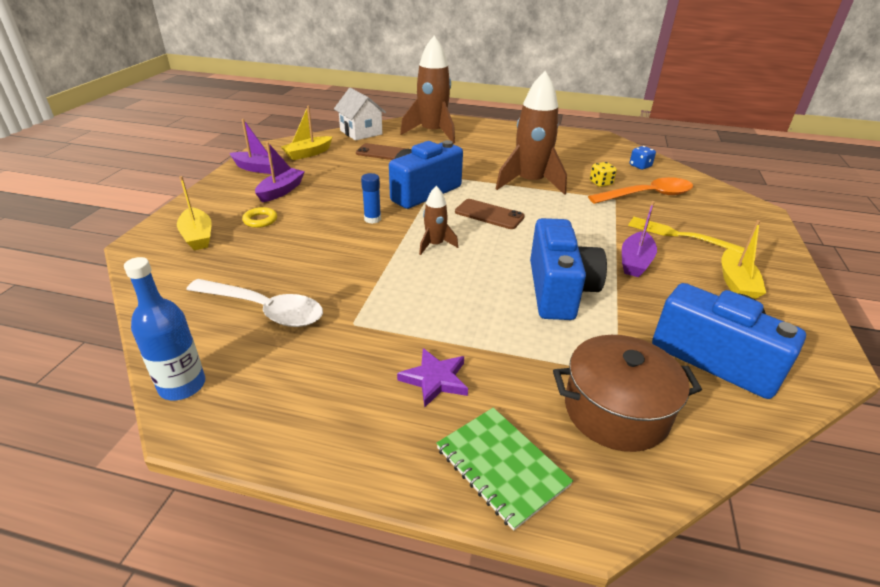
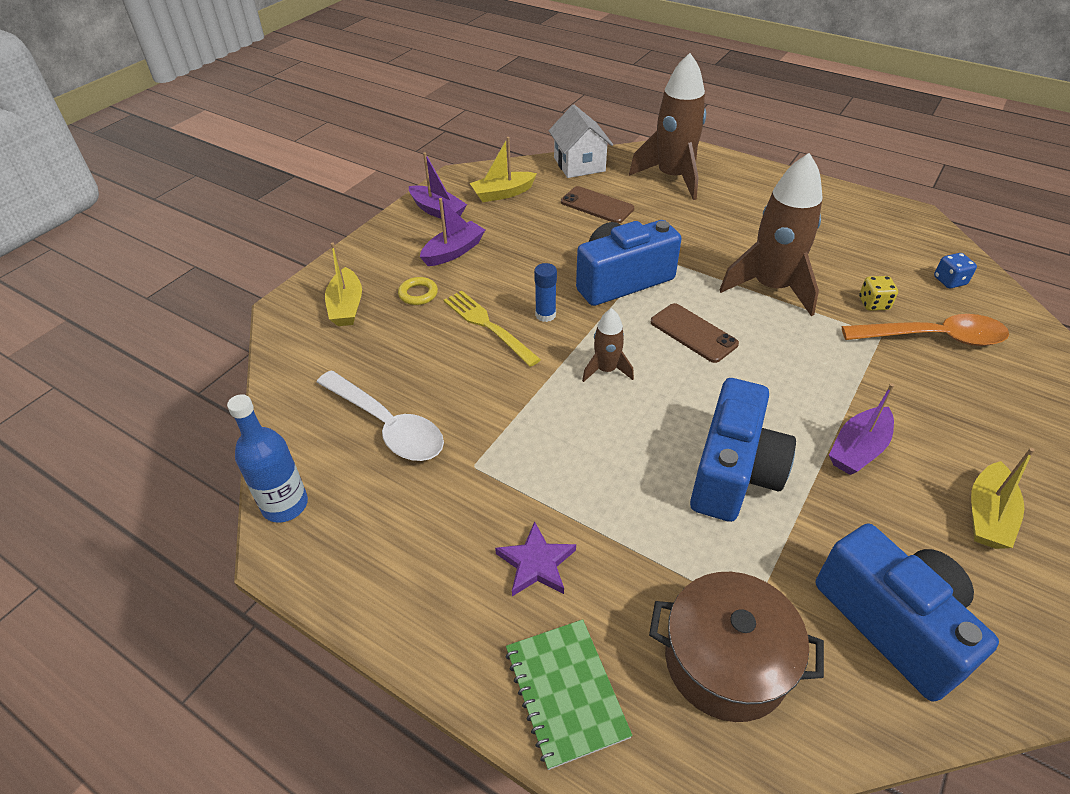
camera: 20 degrees right, 10 degrees up
(679, 235) = (945, 417): yellow fork -> yellow fork (487, 325)

